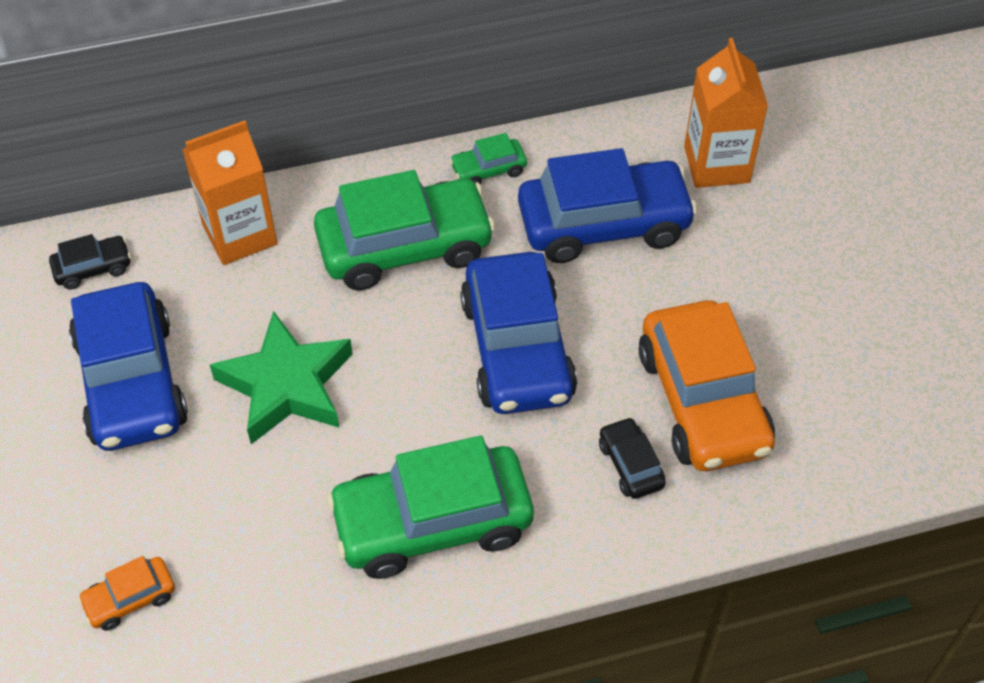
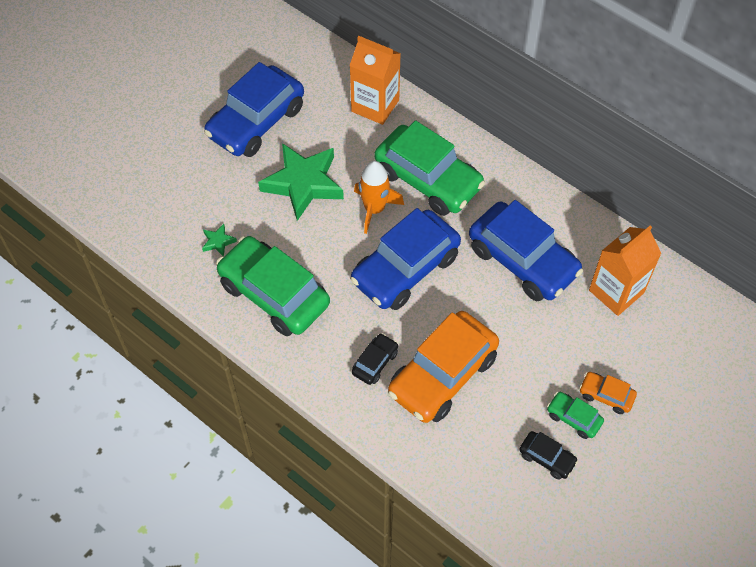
camera: 55 degrees right, 5 degrees up
(93, 268) = (306, 62): black car -> black car (547, 458)
(130, 599) = (146, 199): orange car -> orange car (606, 395)
(288, 544) = (218, 242): none -> green star
(398, 329) = (374, 209): none -> orange rocket
(488, 170) = (512, 185): green car -> green car (573, 418)

